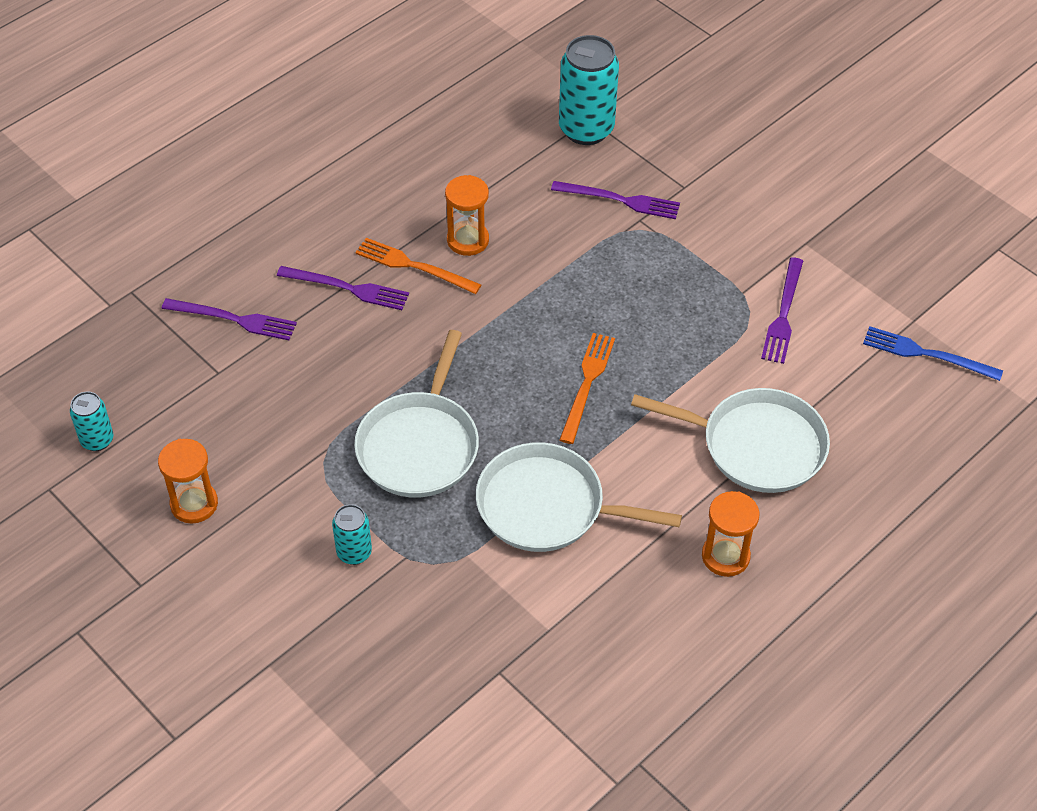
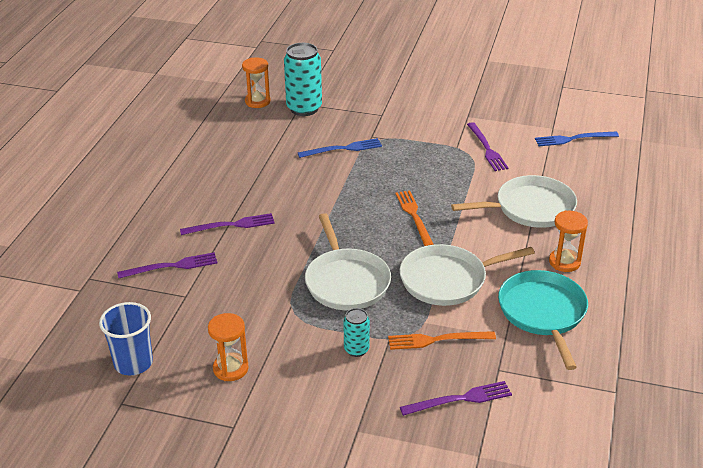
camera: 30 degrees left, 15 degrees down
(97, 440) = (133, 363): turquoise can -> blue cup
(413, 266) = (262, 201): orange fork -> orange fork (437, 340)
(468, 240) = (283, 178): orange hourglass -> orange hourglass (257, 101)
(583, 225) = (343, 149): none -> blue fork
(620, 200) = (352, 131): purple fork -> purple fork (460, 399)
(627, 620) = (543, 313): none -> turquoise pan

